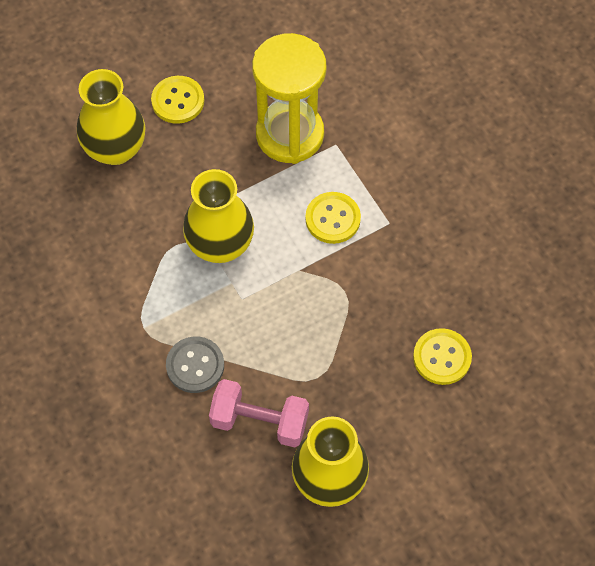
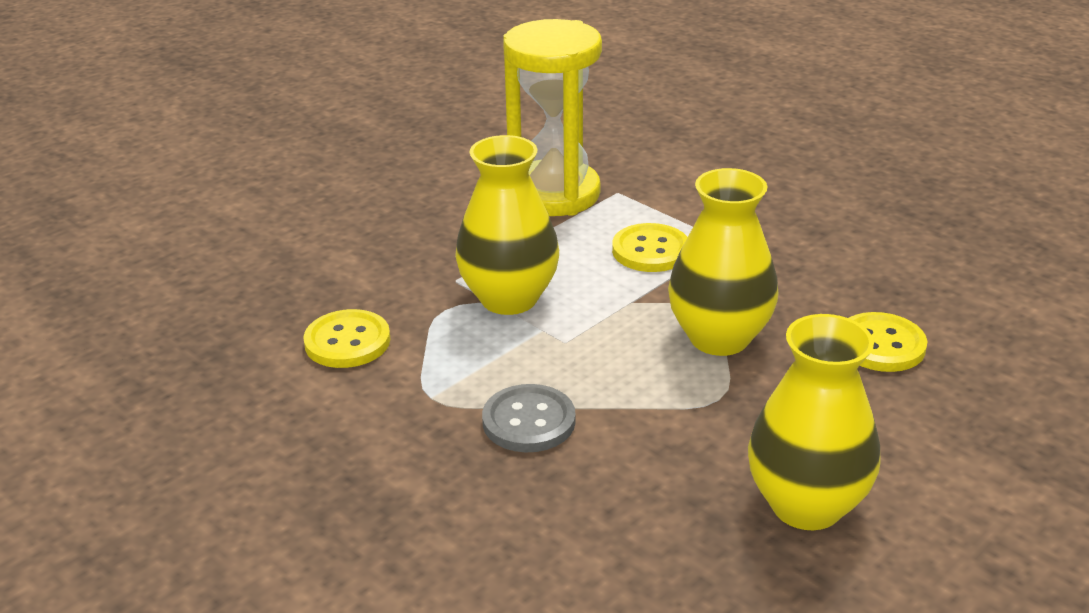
camera: 15 degrees left, 30 degrees down
(115, 149) = (324, 241): yellow vase -> yellow vase (719, 338)
(178, 101) = (394, 191): yellow button -> yellow button (347, 342)
(260, 421) = (659, 461): pink dumbbell -> none

